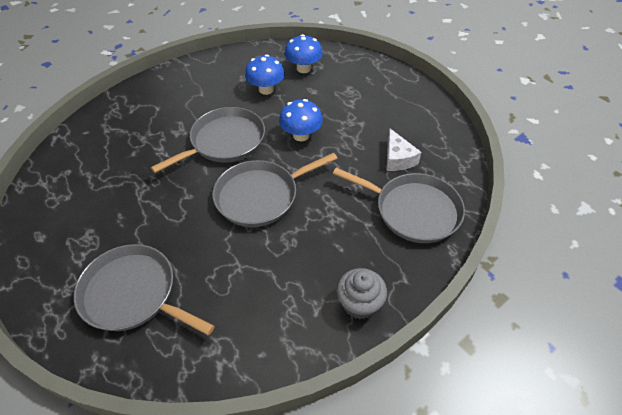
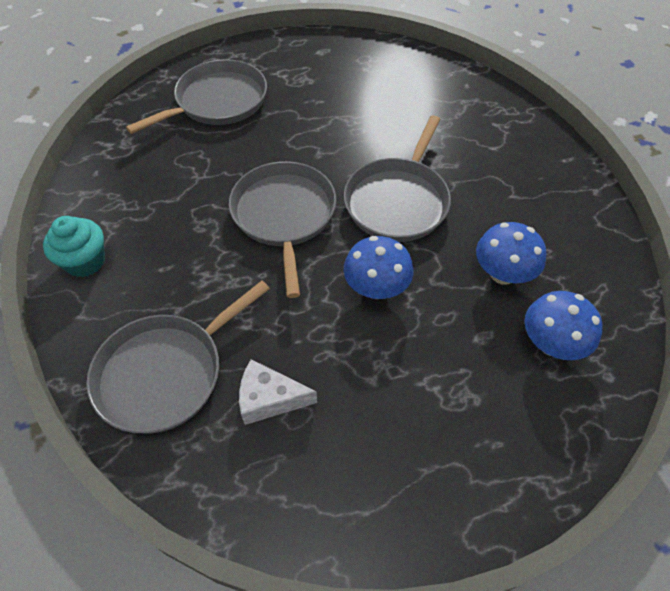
camera: 110 degrees right, 5 degrees up
(224, 142) = (398, 201): grey pan -> grey pan turned 45 degrees clockwise
(359, 304) = (85, 261): grey cupcake -> turquoise cupcake

